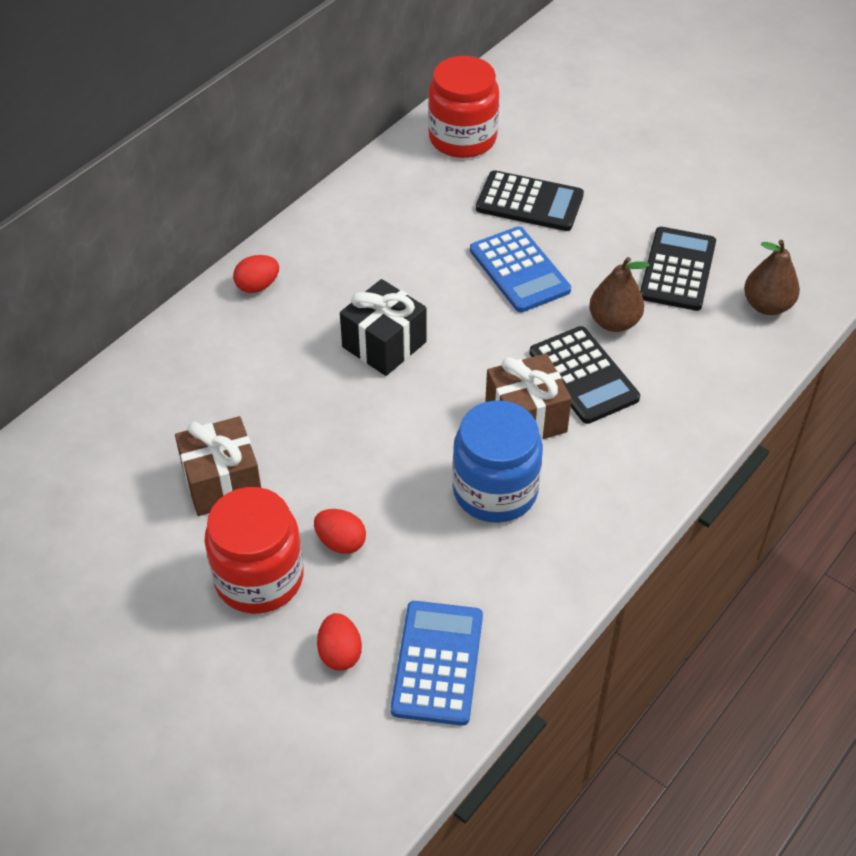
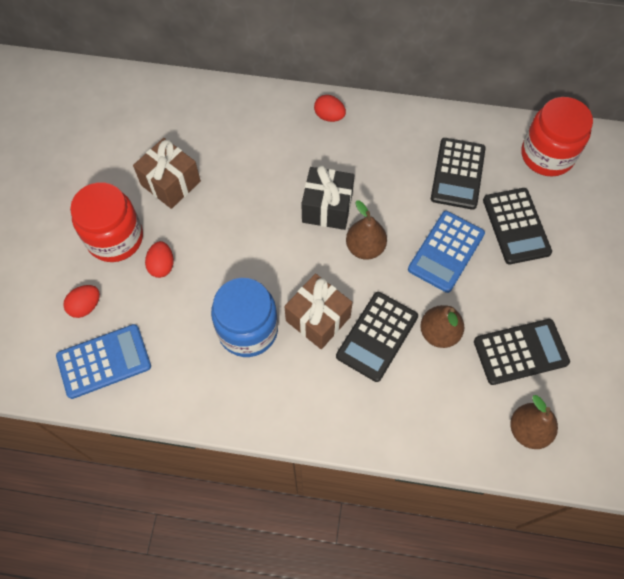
camera: 60 degrees right, 15 degrees up
(429, 215) = (458, 174): none -> black calculator
(463, 335) = (365, 247): none -> brown pear

